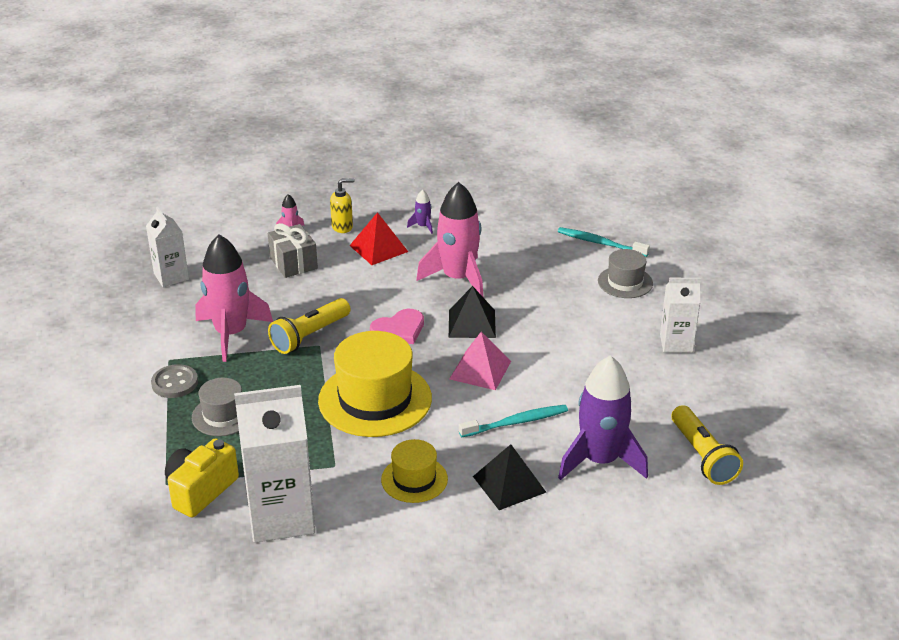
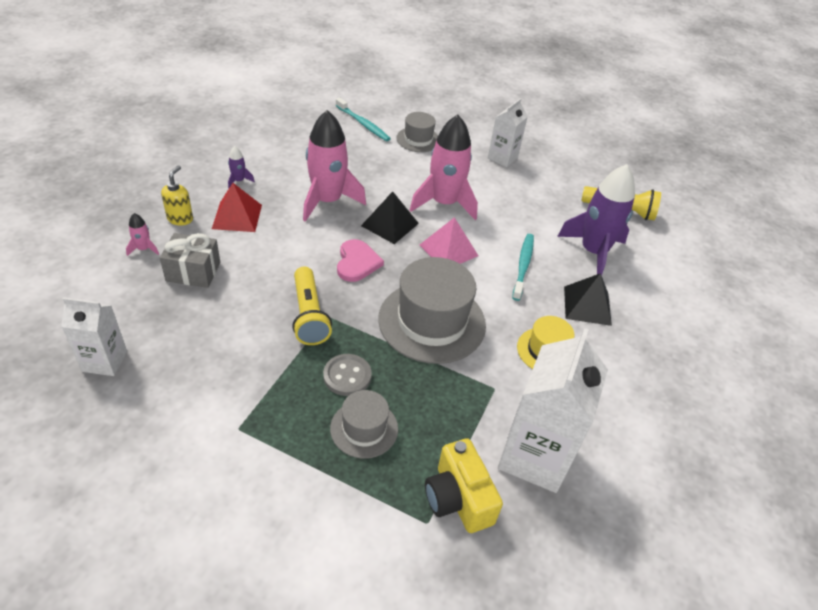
camera: 60 degrees left, 10 degrees up
(175, 383) = (280, 441): grey button -> grey button (347, 376)
(231, 333) = (249, 363): pink rocket -> pink rocket (444, 203)
(375, 399) = (432, 321): yellow hat -> grey hat
(600, 243) = (363, 124): turquoise toothbrush -> turquoise toothbrush turned 105 degrees counterclockwise

